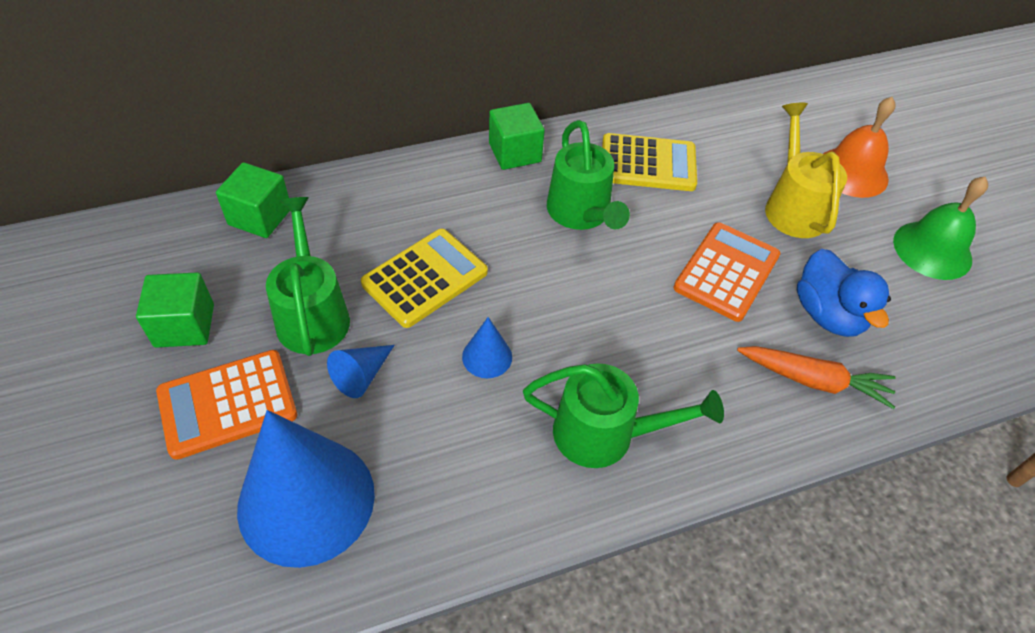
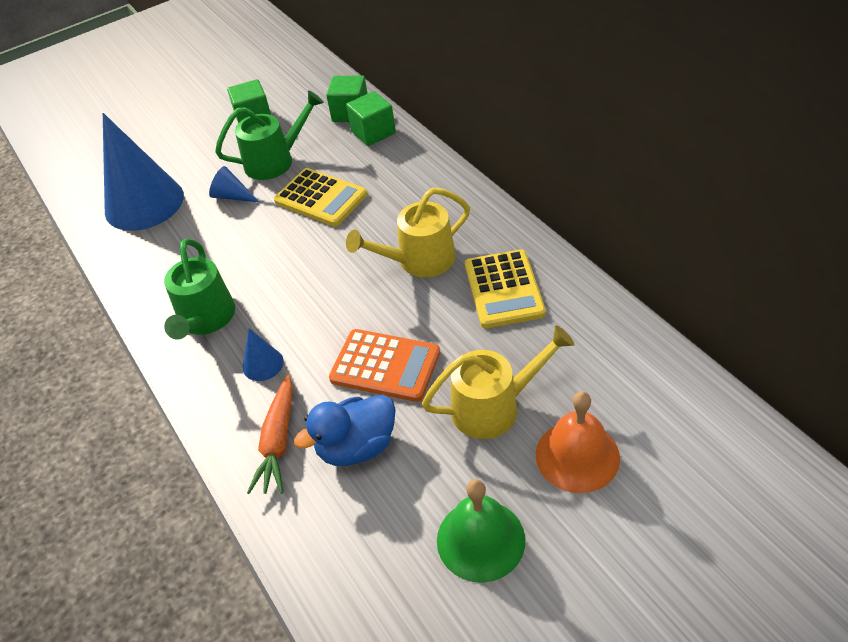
camera: 85 degrees right, 5 degrees down
(227, 404) = (202, 154): orange calculator -> none
(487, 357) = (259, 246): blue cone -> blue cone (263, 364)
(515, 153) = (475, 206): green cube -> green cube (373, 132)
(581, 214) = (419, 261): green watering can -> yellow watering can

